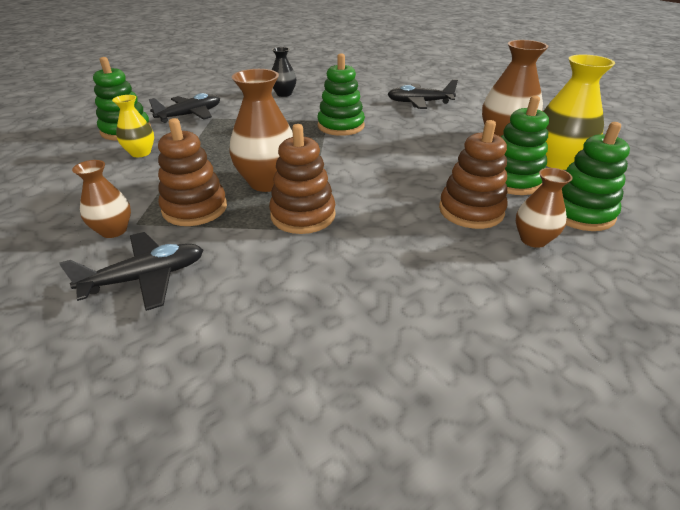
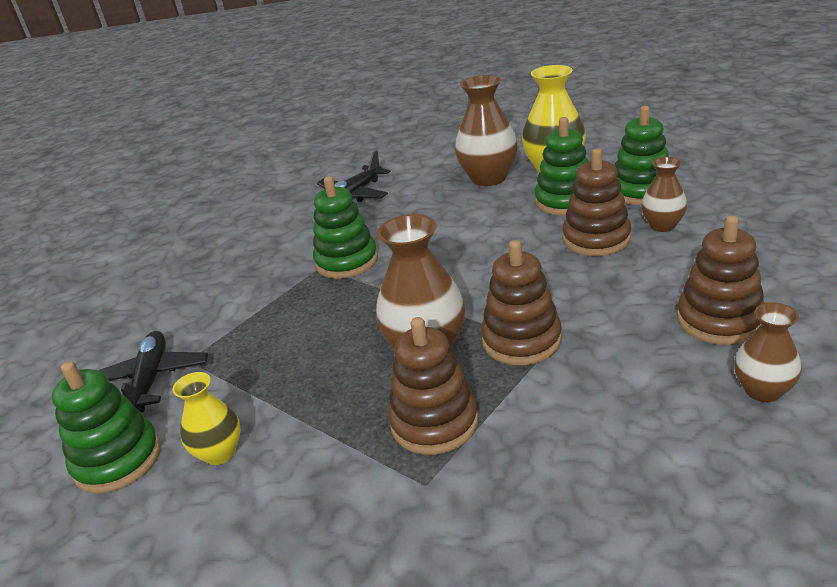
camera: 50 degrees left, 5 degrees down
(113, 230) = (425, 509): brown vase -> brown vase (762, 390)
(146, 278) = (558, 490): black plane -> none
(284, 94) = (198, 280): black vase -> none
(408, 310) = (719, 320): none -> brown stacking toy

